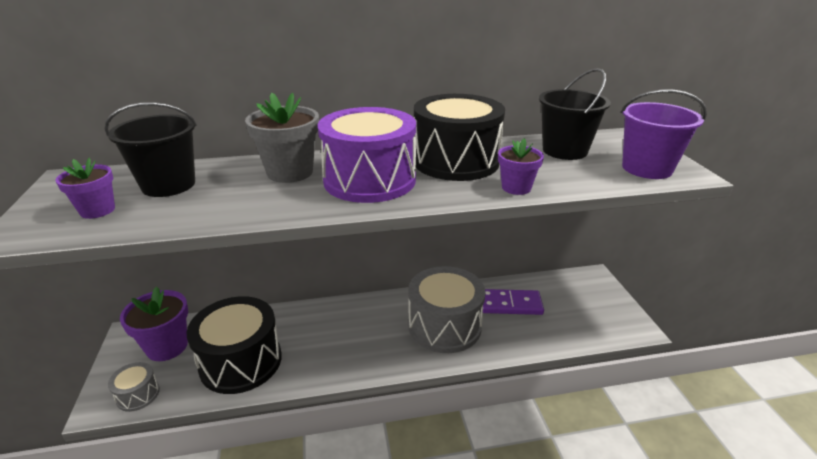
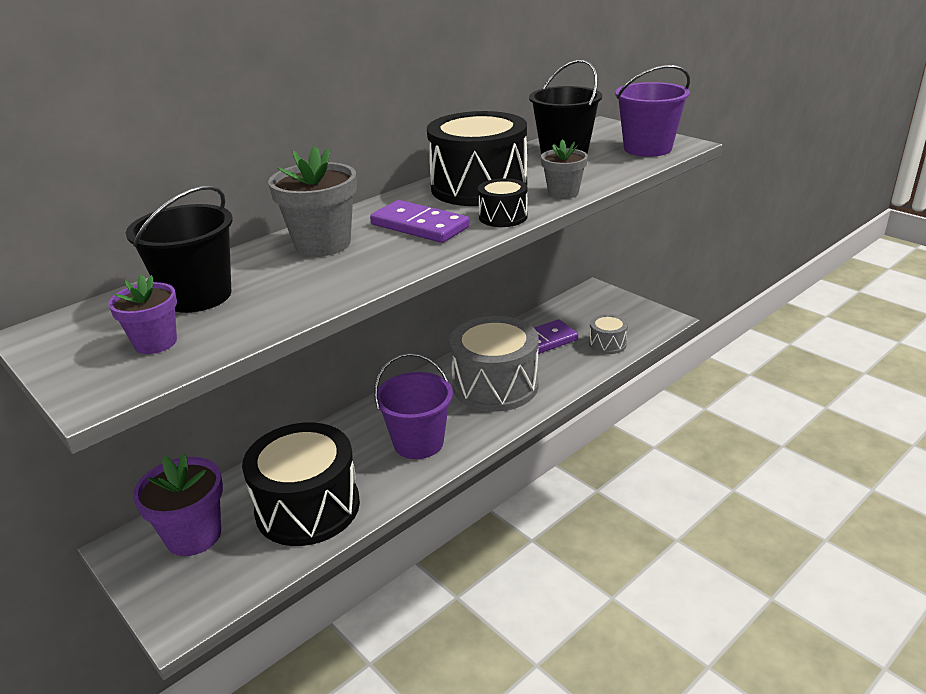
camera: 30 degrees left, 0 degrees up
(138, 395) = (215, 591): grey drum -> grey drum (607, 344)
(350, 347) = (418, 442): none -> purple bucket
(369, 180) = (419, 226): purple drum -> purple domino
(439, 193) = (503, 217): none -> black drum
(516, 188) = (563, 193): purple flower pot -> grey flower pot

